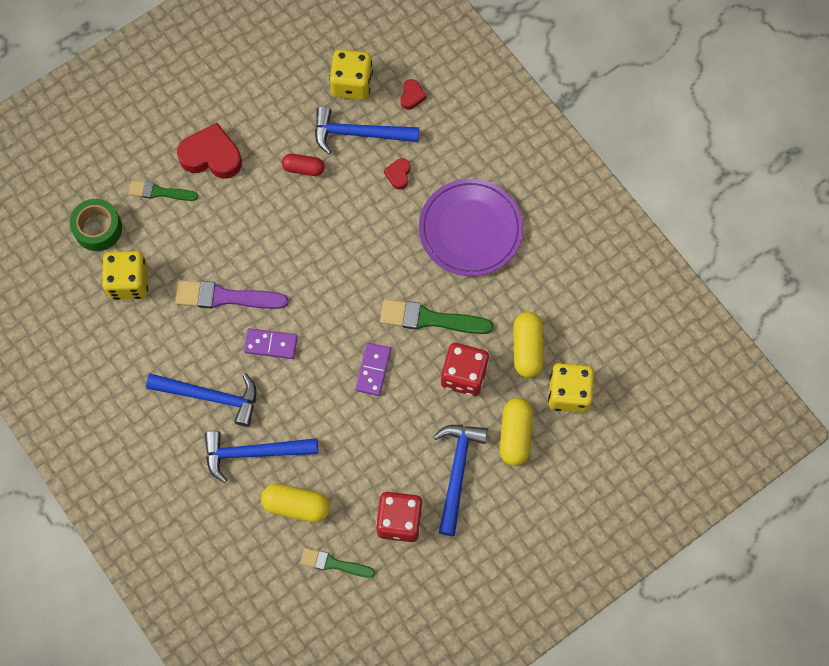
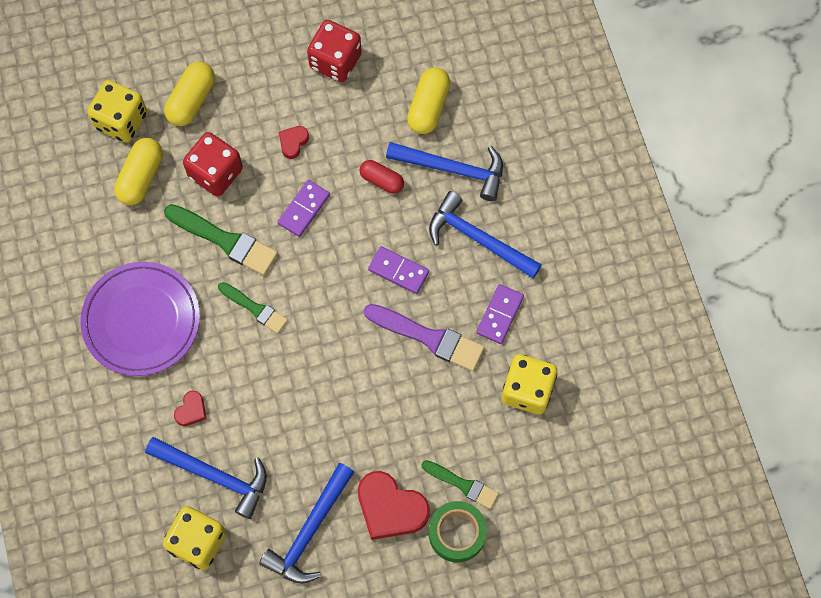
camera: 160 degrees left, 0 degrees up
(98, 228) = (544, 465): green tape -> green tape (457, 533)
(171, 337) = (499, 315): none -> purple domino
(296, 505) = (428, 107): yellow capsule -> yellow capsule turned 75 degrees clockwise
(303, 168) = (292, 455): red capsule -> red capsule (382, 180)
(333, 564) = (412, 45): green brush -> green brush (255, 308)
(412, 96) = (136, 501): red heart -> red heart (293, 142)
(457, 471) = (262, 86): blue hammer -> blue hammer (309, 532)

